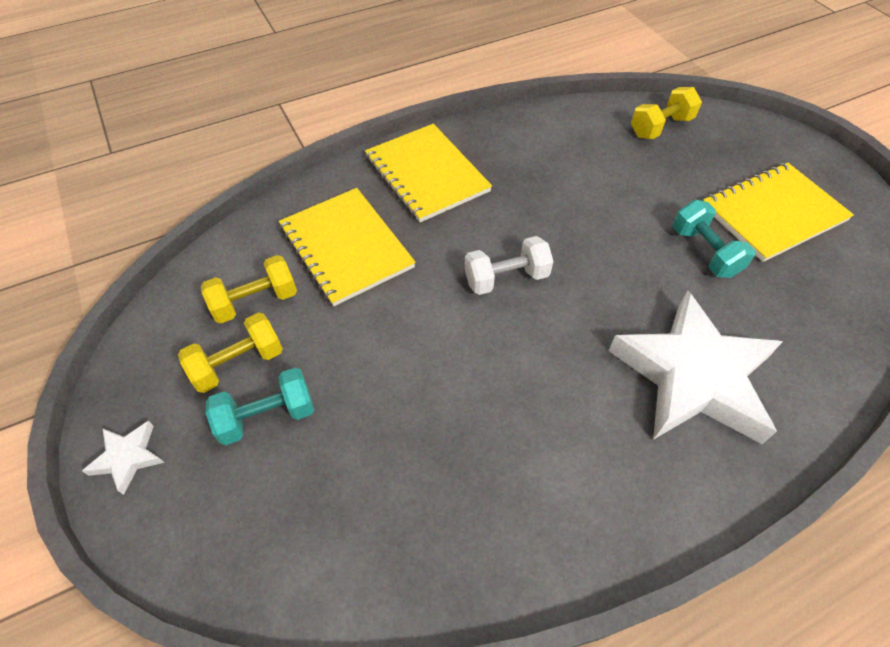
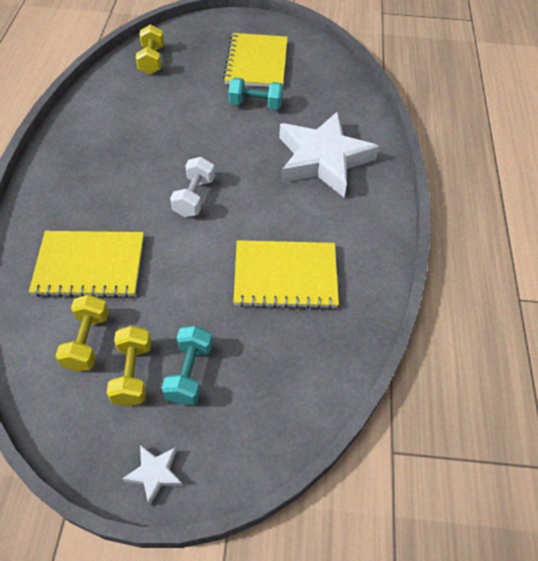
camera: 60 degrees left, 0 degrees up
(426, 174) = (69, 189): yellow notebook -> yellow notebook (285, 276)

